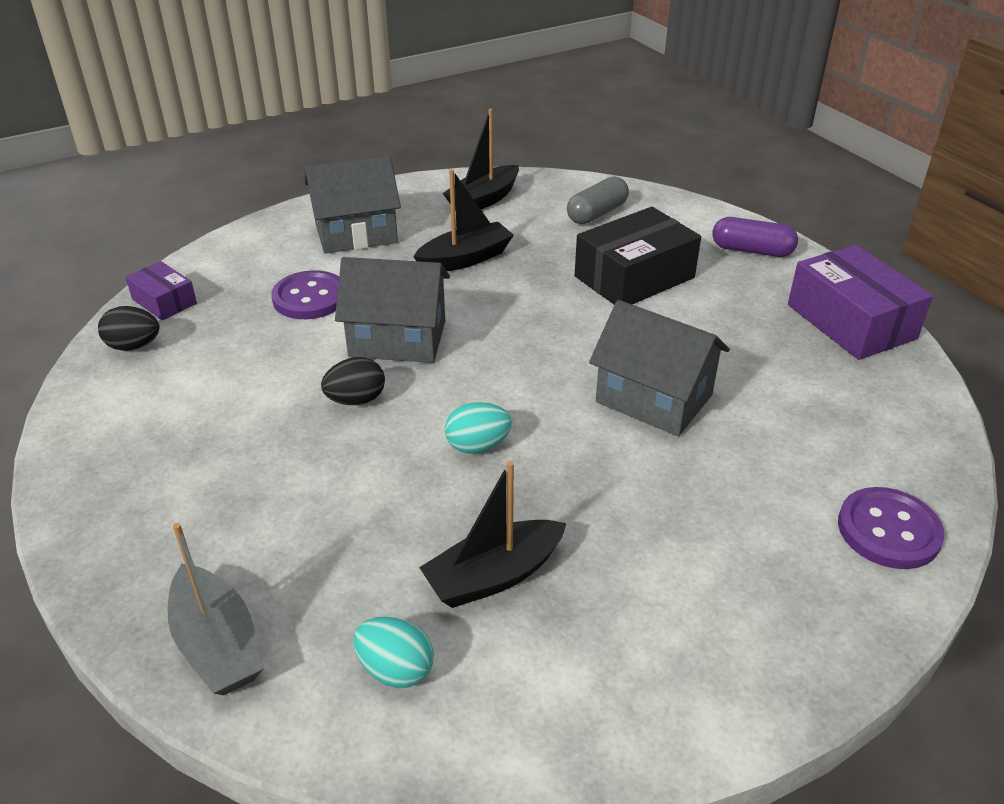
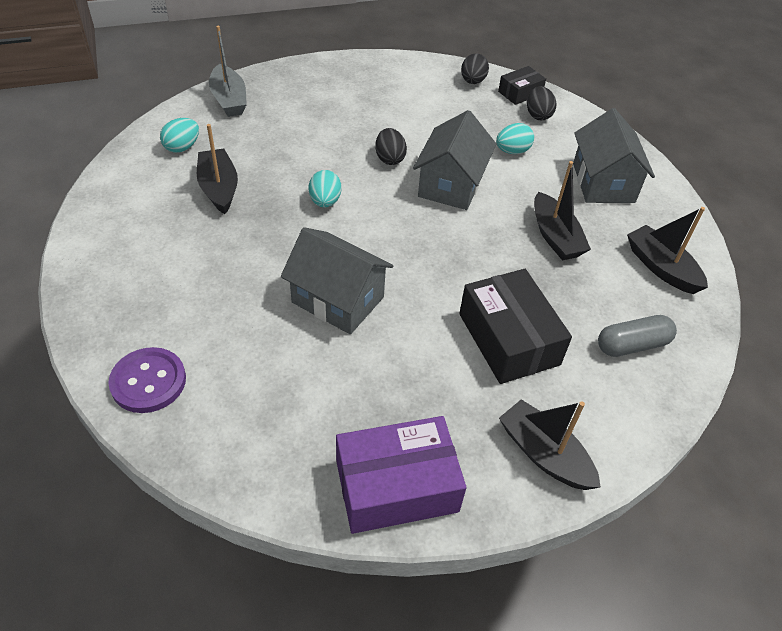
camera: 100 degrees right, 10 degrees up
(164, 301) = (520, 93): purple box -> black box
(218, 644) = (229, 100): grey boat -> grey boat turned 90 degrees counterclockwise
(220, 283) = (538, 115): none -> black egg
(310, 298) = (512, 151): purple button -> turquoise egg
(597, 213) = (632, 345): grey capsule -> grey capsule turned 75 degrees counterclockwise
(654, 398) = (338, 299): grey house -> grey house turned 75 degrees clockwise
(752, 250) = (544, 454): purple capsule -> black boat

